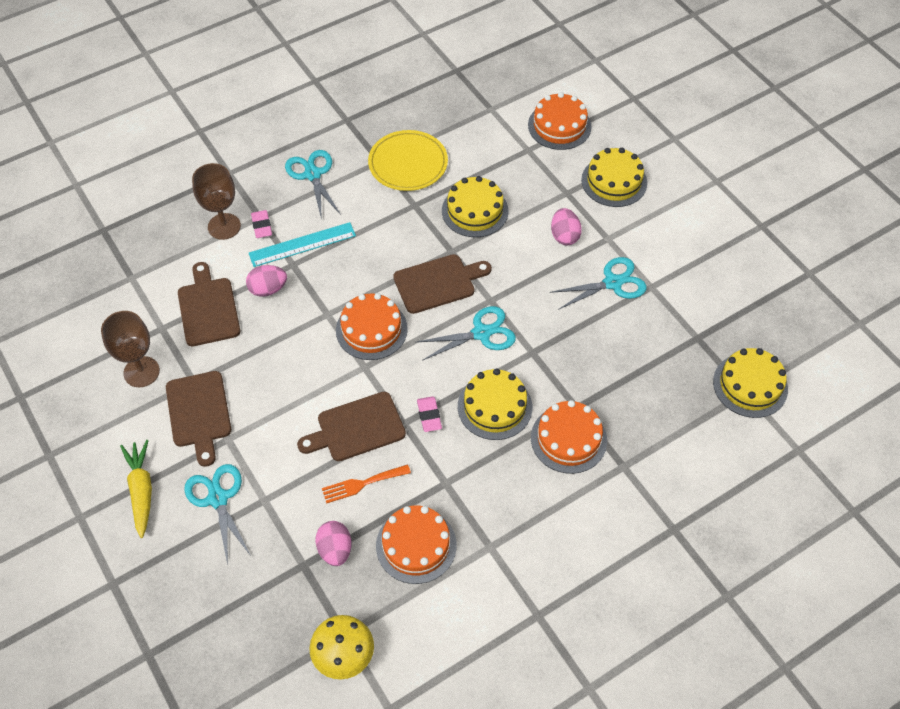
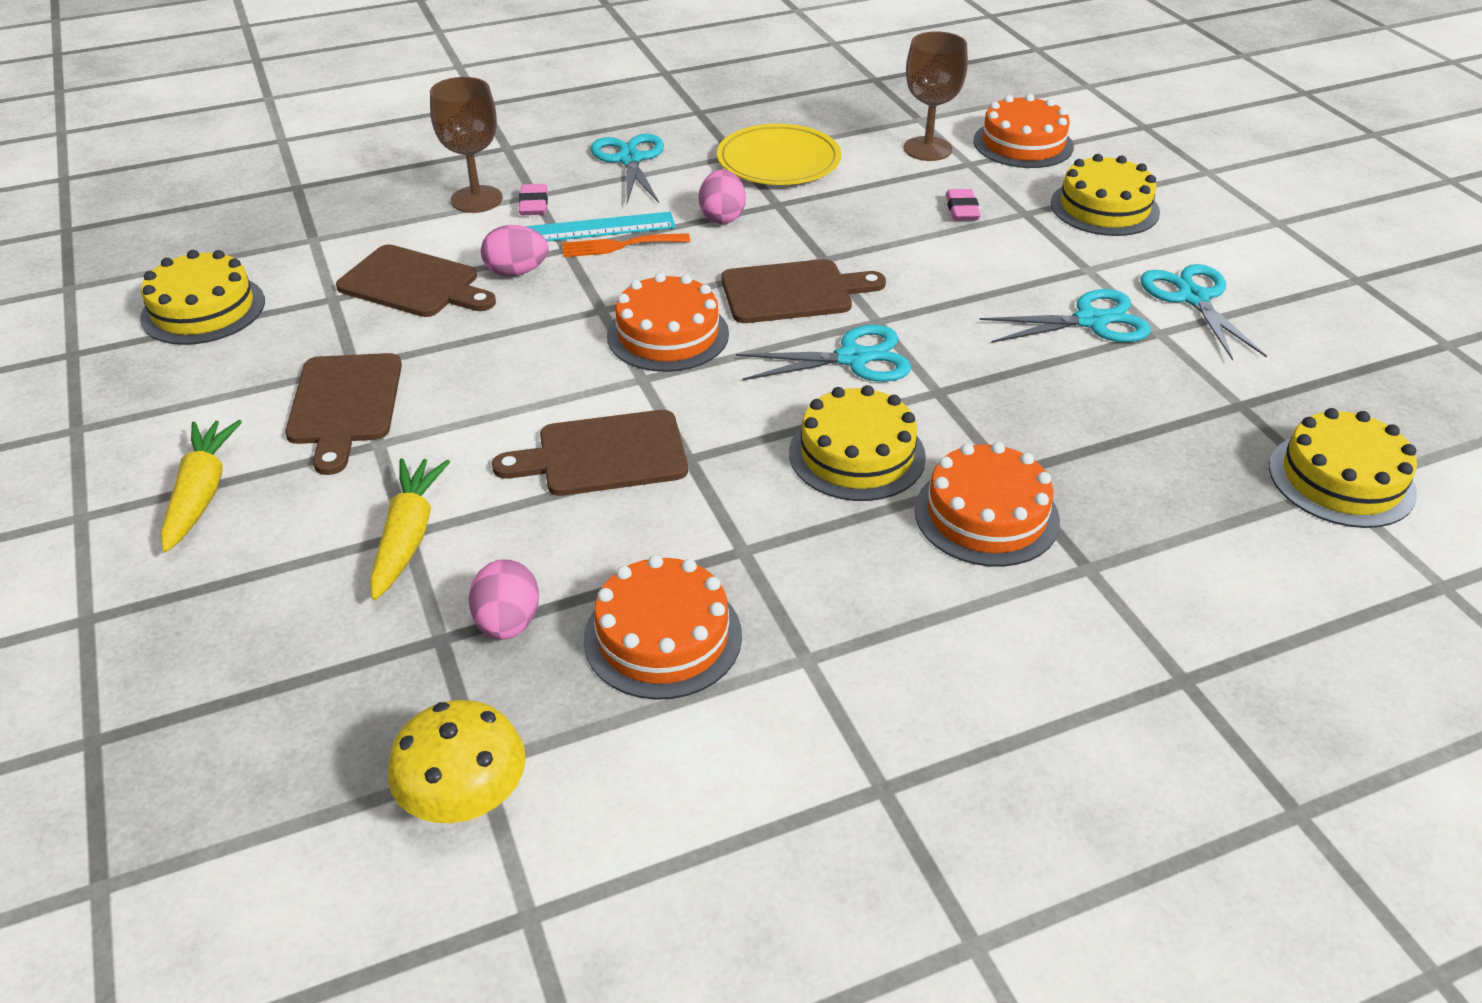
camera: 10 degrees right, 15 degrees down
(141, 372) = (276, 345): brown goblet -> brown goblet (927, 149)
(208, 308) = (414, 284): brown cutting board -> brown cutting board turned 120 degrees clockwise
(218, 498) = (326, 521): turquoise scissors -> turquoise scissors (1193, 298)
(266, 502) = (408, 536): none -> yellow carrot
(362, 484) = (589, 532): orange fork -> orange fork (619, 246)
(429, 416) = (736, 453): pink eraser -> pink eraser (962, 209)
(475, 211) = (872, 218): yellow cake -> yellow cake (203, 309)
(564, 236) = (1014, 259): pink egg -> pink egg (722, 217)

